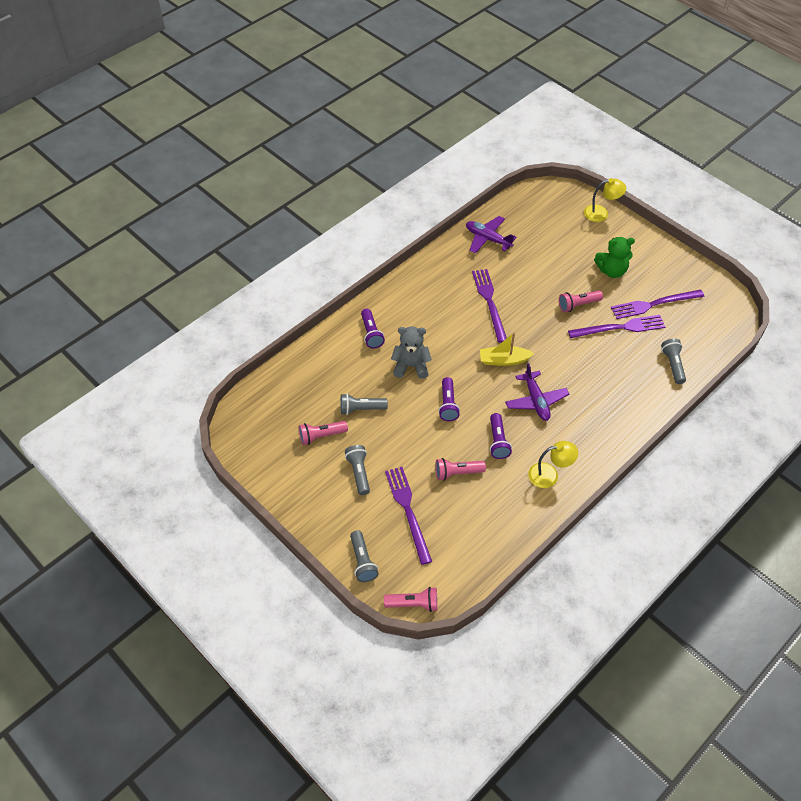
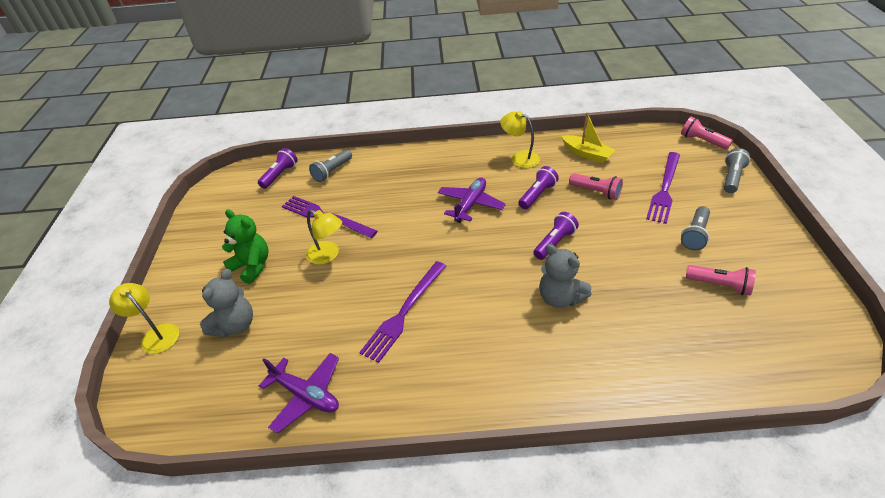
camera: 135 degrees left, 10 degrees down
(361, 409) = (653, 287): grey flashlight -> none
(371, 334) = (577, 363): purple flashlight -> purple flashlight (280, 175)
(488, 239) = (306, 395): purple plane -> purple plane turned 45 degrees counterclockwise
(503, 360) = (459, 249): yellow boat -> yellow boat (586, 154)
(569, 241) = (235, 325): none -> grey teddy bear
(578, 305) = (328, 255): pink flashlight -> yellow lamp
(654, 304) = (271, 217): purple fork -> none

